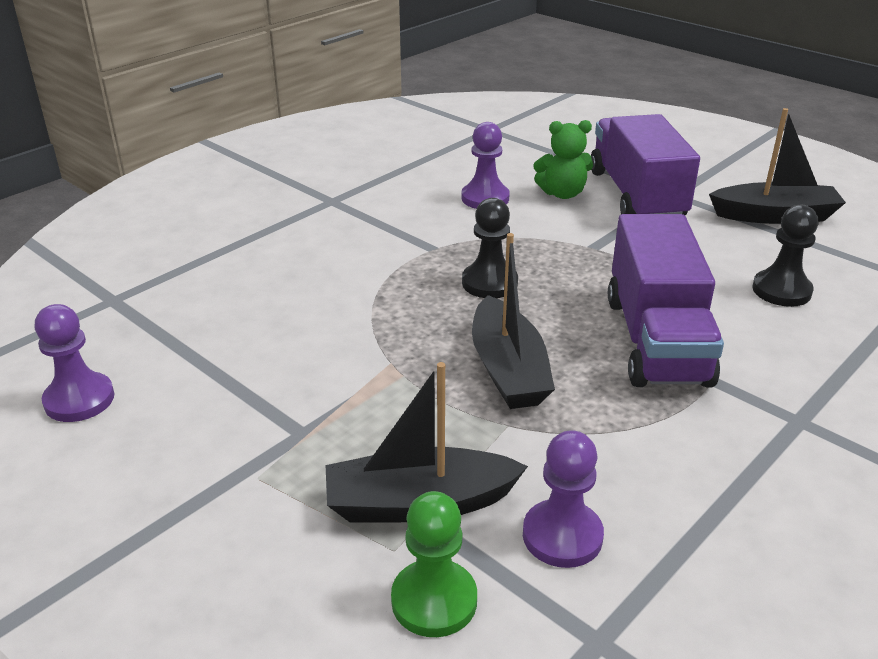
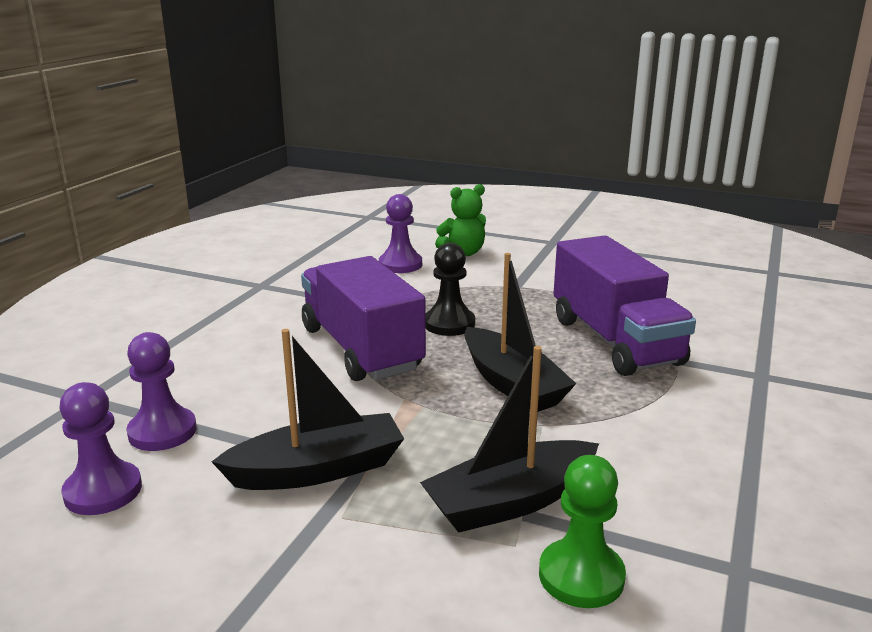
camera: 20 degrees left, 10 degrees down
(562, 536) = (650, 497): purple pawn -> purple pawn (162, 432)
(636, 195) = (523, 246): purple truck -> purple truck (361, 348)
(774, 216) = (637, 245): black boat -> black boat (318, 470)
(781, 290) = (680, 292): black pawn -> none

